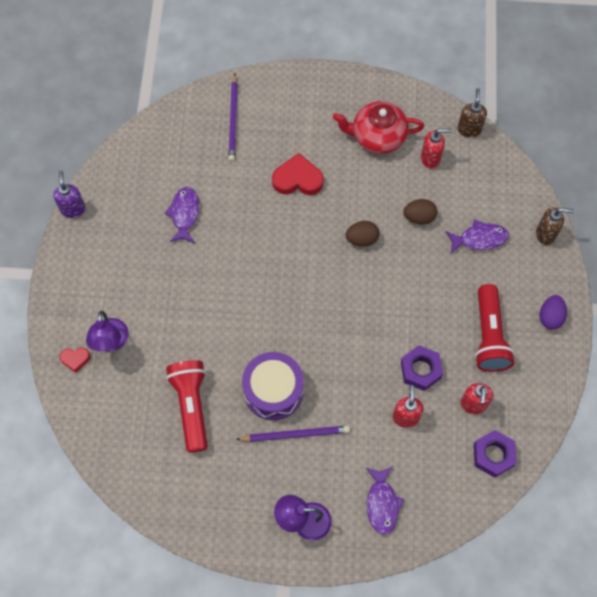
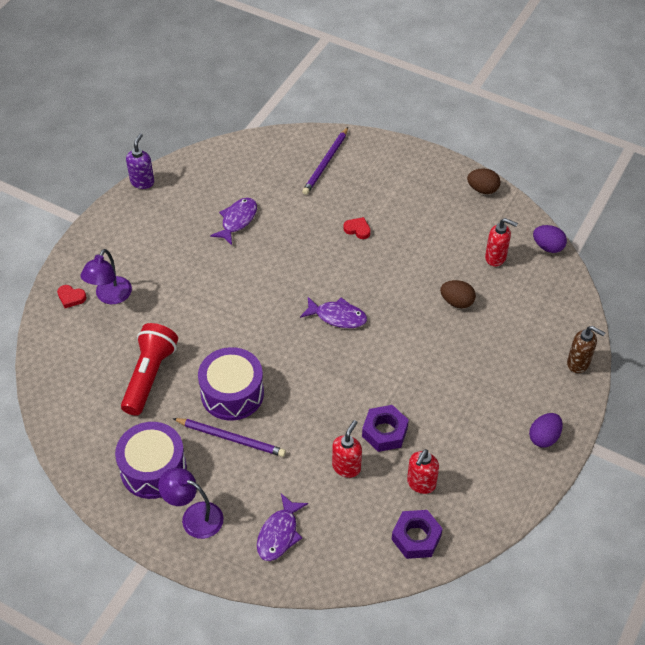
camera: 25 degrees right, 15 degrees down
(244, 494) = (153, 469): none -> purple drum
(297, 179) = (357, 229): red heart -> red heart, size x0.54
(362, 239) = (390, 300): brown egg -> brown egg (482, 189)
(377, 136) = (453, 222): red teapot -> none
(469, 129) = (548, 247): brown soap dispenser -> purple egg
(479, 239) = (507, 342): purple fish -> purple fish (337, 316)
(489, 336) = (470, 429): red flashlight -> none

